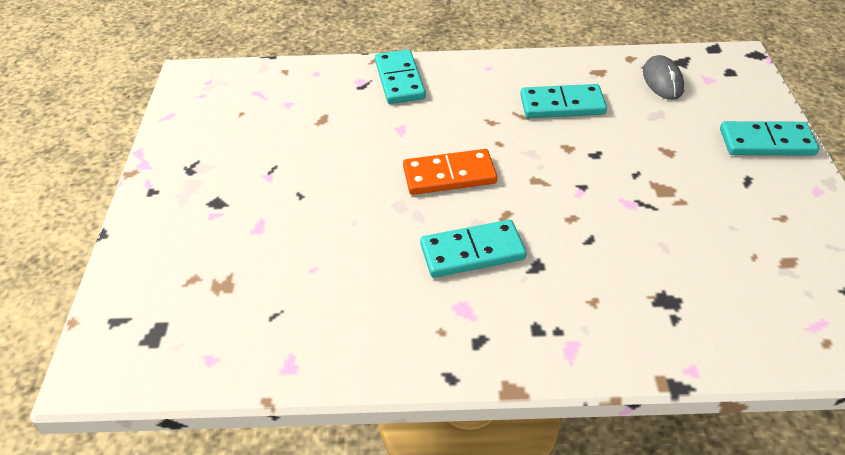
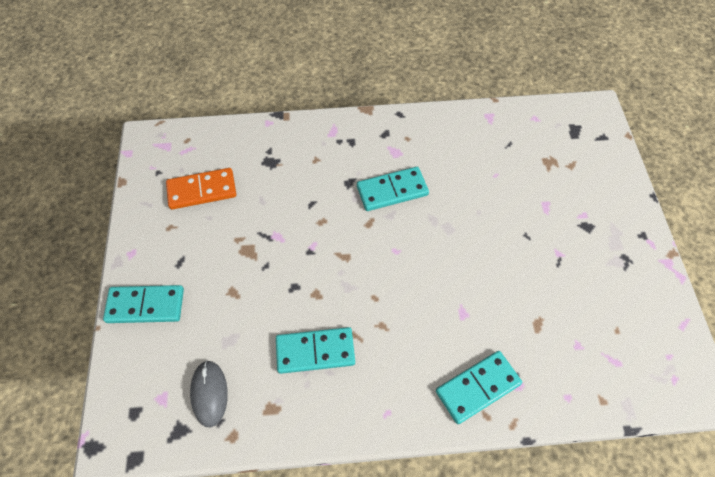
camera: 175 degrees right, 15 degrees up
(400, 80) = (477, 387): turquoise domino -> turquoise domino turned 75 degrees clockwise
(449, 175) = (414, 258): orange domino -> orange domino (202, 190)

